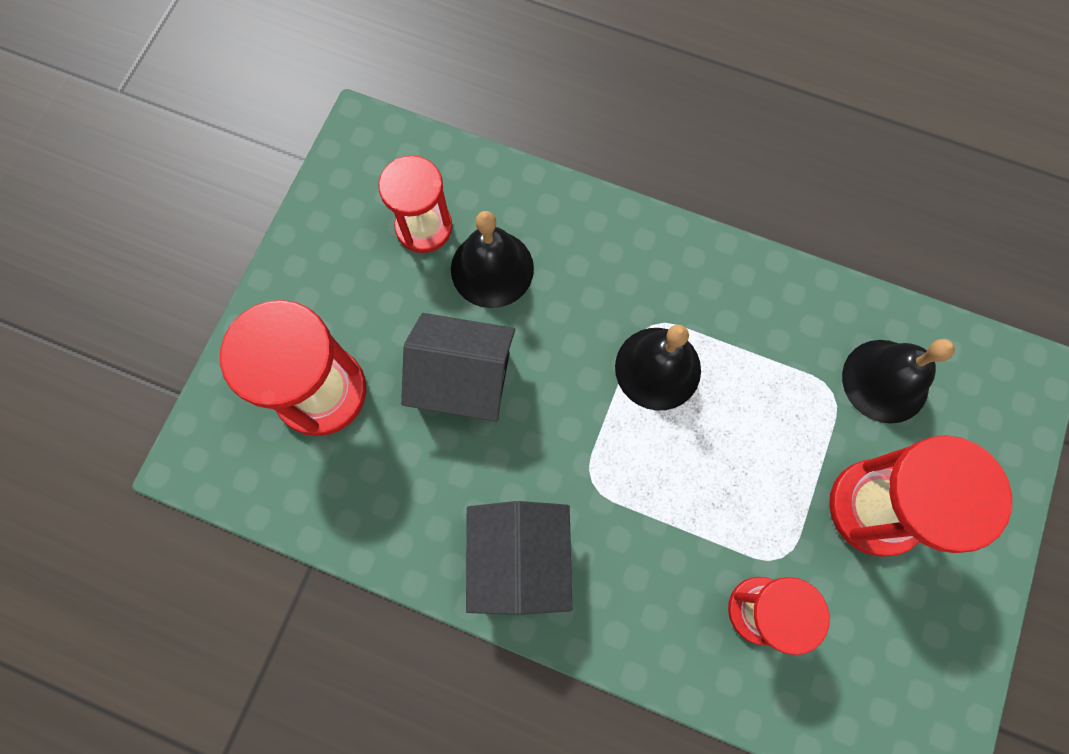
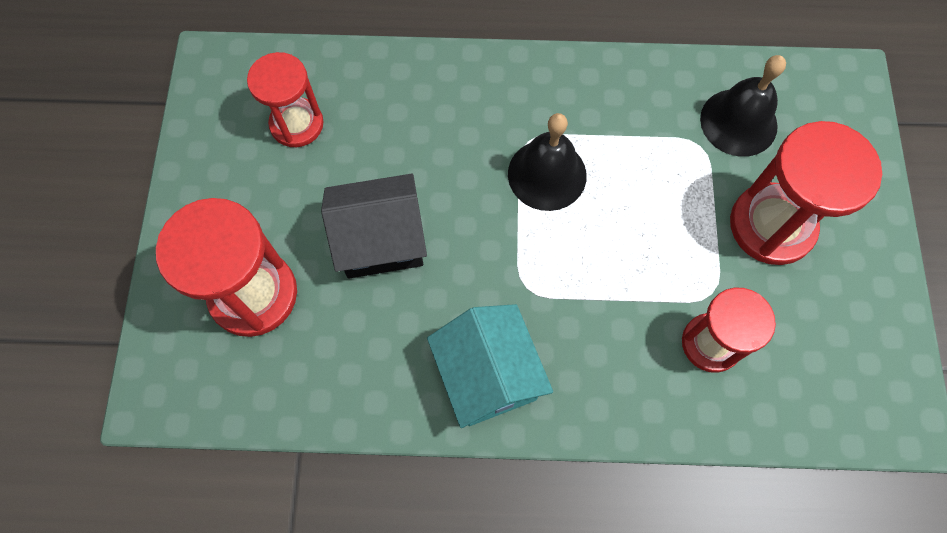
camera: 20 degrees left, 5 degrees down
(492, 268) = (371, 139): black bell -> none
(519, 559) = (488, 375): black house -> turquoise house

